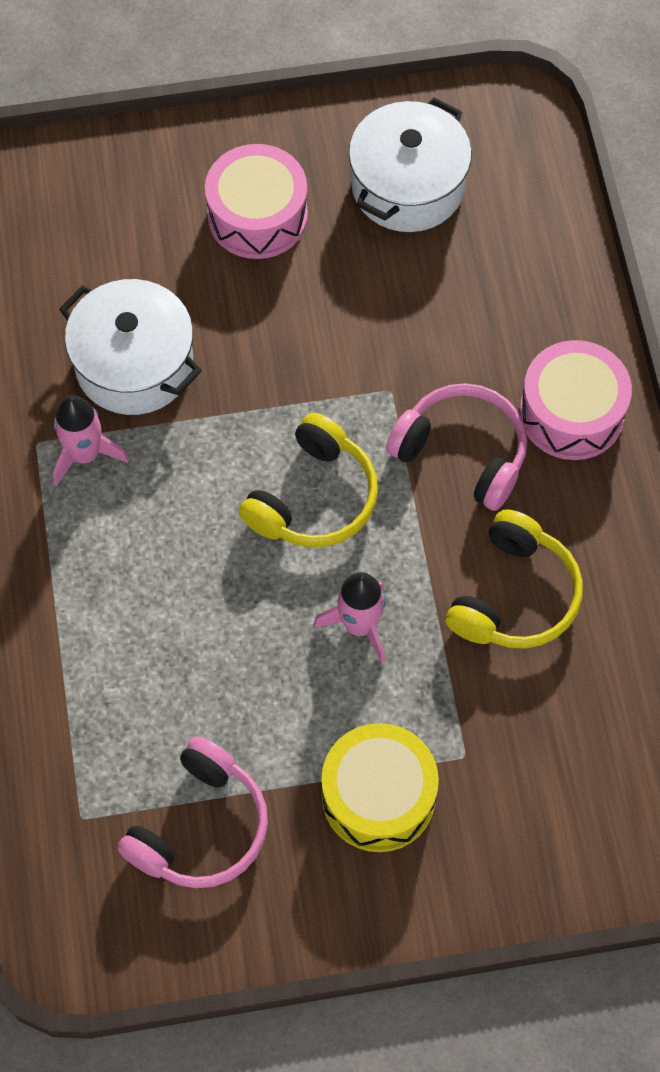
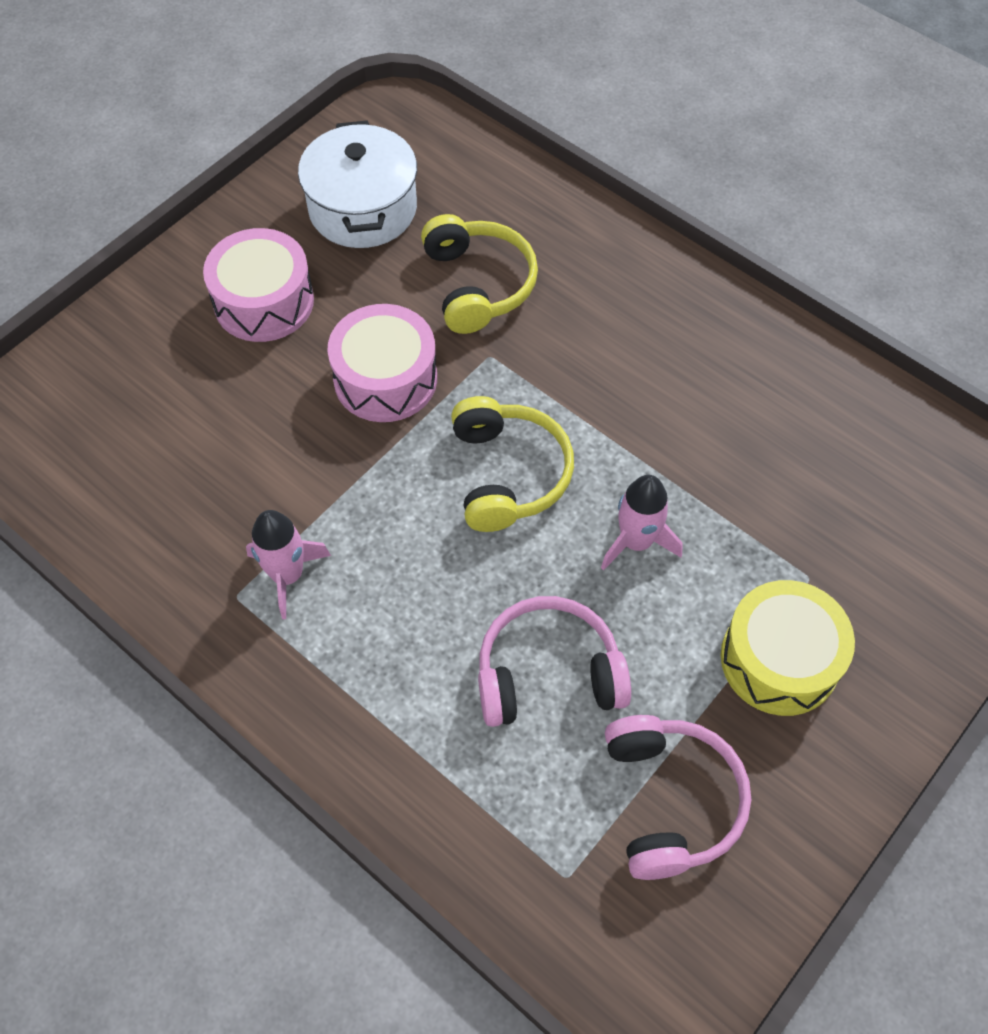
camera: 40 degrees left, 5 degrees down
(134, 365) = (265, 476): white pot -> none
(462, 452) = (586, 362): pink headphones -> pink headphones (548, 673)
(514, 596) = (725, 435): yellow headphones -> yellow headphones (478, 284)
(571, 413) = (635, 282): pink drum -> pink drum (385, 379)

